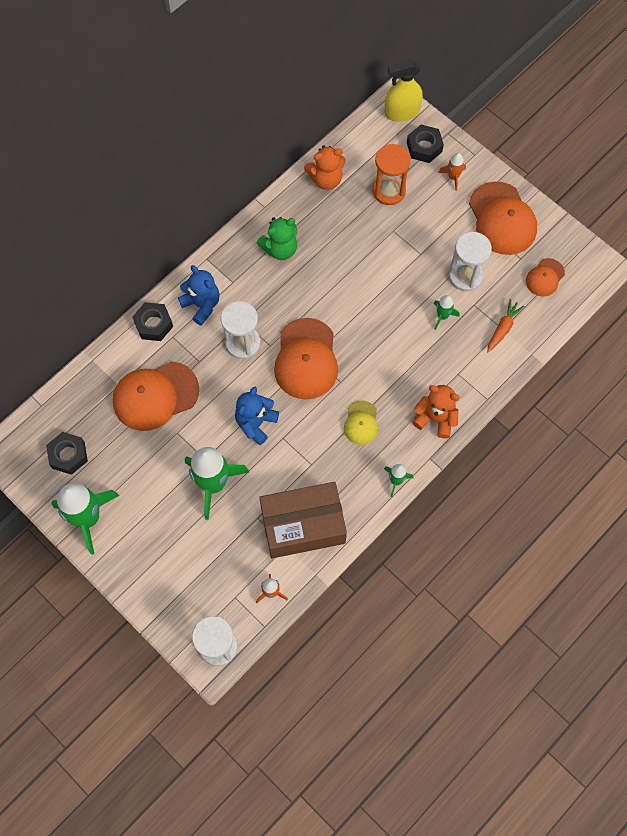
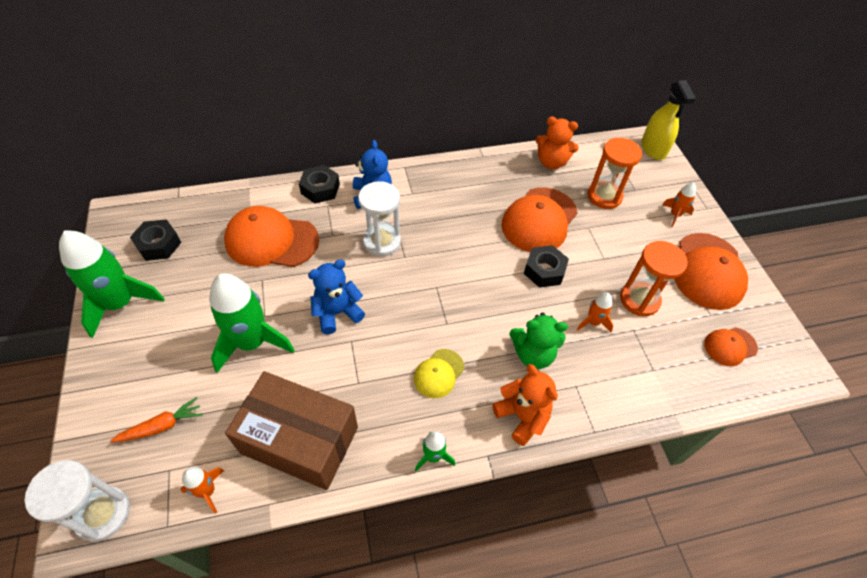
camera: 30 degrees right, 15 degrees down
(280, 249) = (473, 190): green teddy bear -> green teddy bear (533, 354)
(306, 359) = (428, 285): orange cap -> orange cap (539, 220)
(402, 112) = (653, 149): yellow spray bottle -> yellow spray bottle turned 120 degrees counterclockwise
(424, 147) = (659, 181): black nut -> black nut (544, 270)
(442, 316) = (593, 322): green rocket -> orange rocket
(465, 276) = (639, 300): white hourglass -> orange hourglass
(502, 328) = (654, 369): orange carrot -> orange carrot (161, 426)

